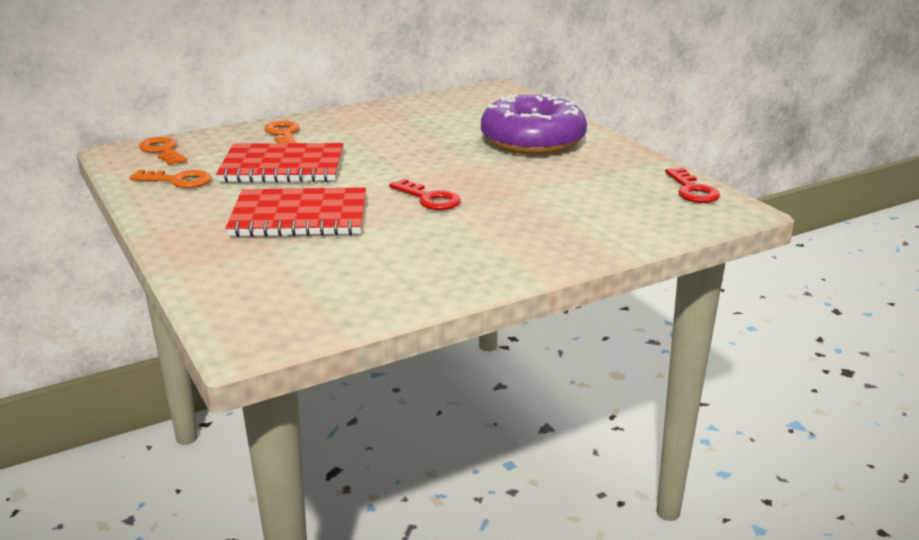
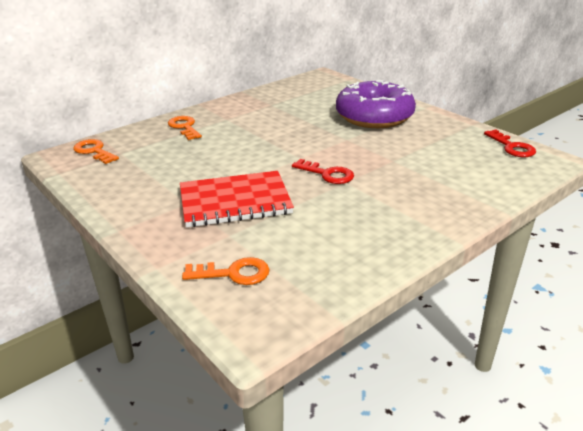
camera: 10 degrees left, 5 degrees up
(178, 180) = (119, 178): orange key -> orange key (233, 273)
(283, 166) = (198, 156): red notebook -> none

